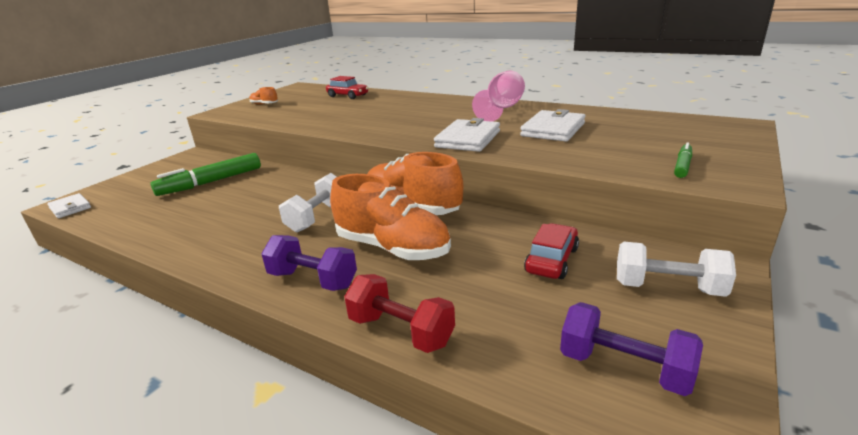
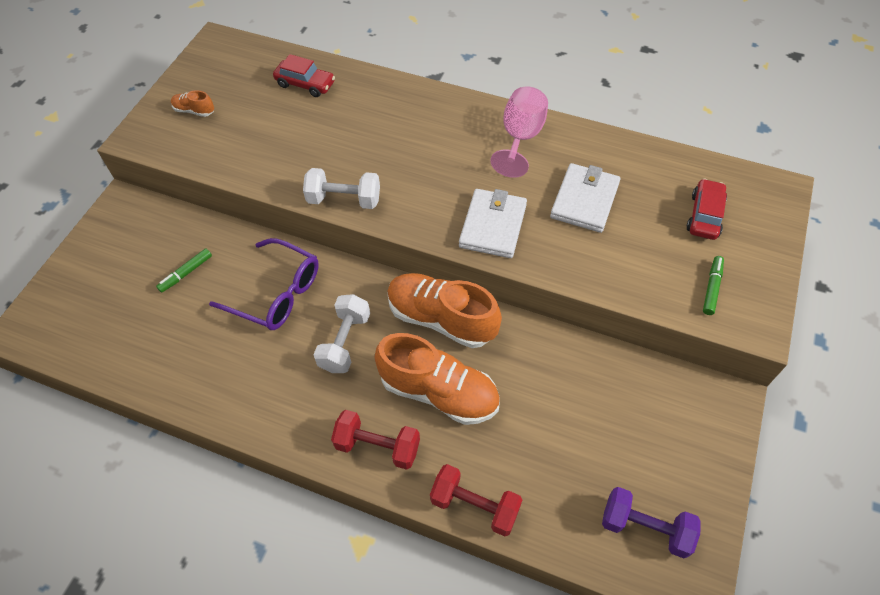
camera: 10 degrees left, 30 degrees up
(70, 208) = (38, 337): white wallet -> none
(211, 182) = (186, 273): green marker -> green marker, size x0.51
(275, 192) = (276, 293): none -> purple glasses
(313, 279) = (378, 446): purple dumbbell -> red dumbbell
(551, 260) = (588, 401): red car -> red car (704, 215)
(667, 287) = (682, 432): white dumbbell -> white dumbbell (344, 199)

